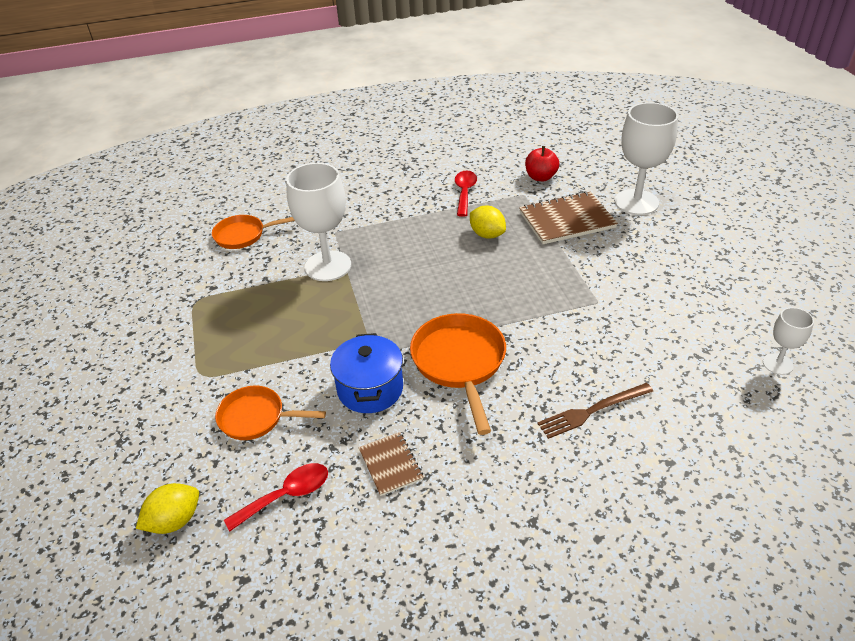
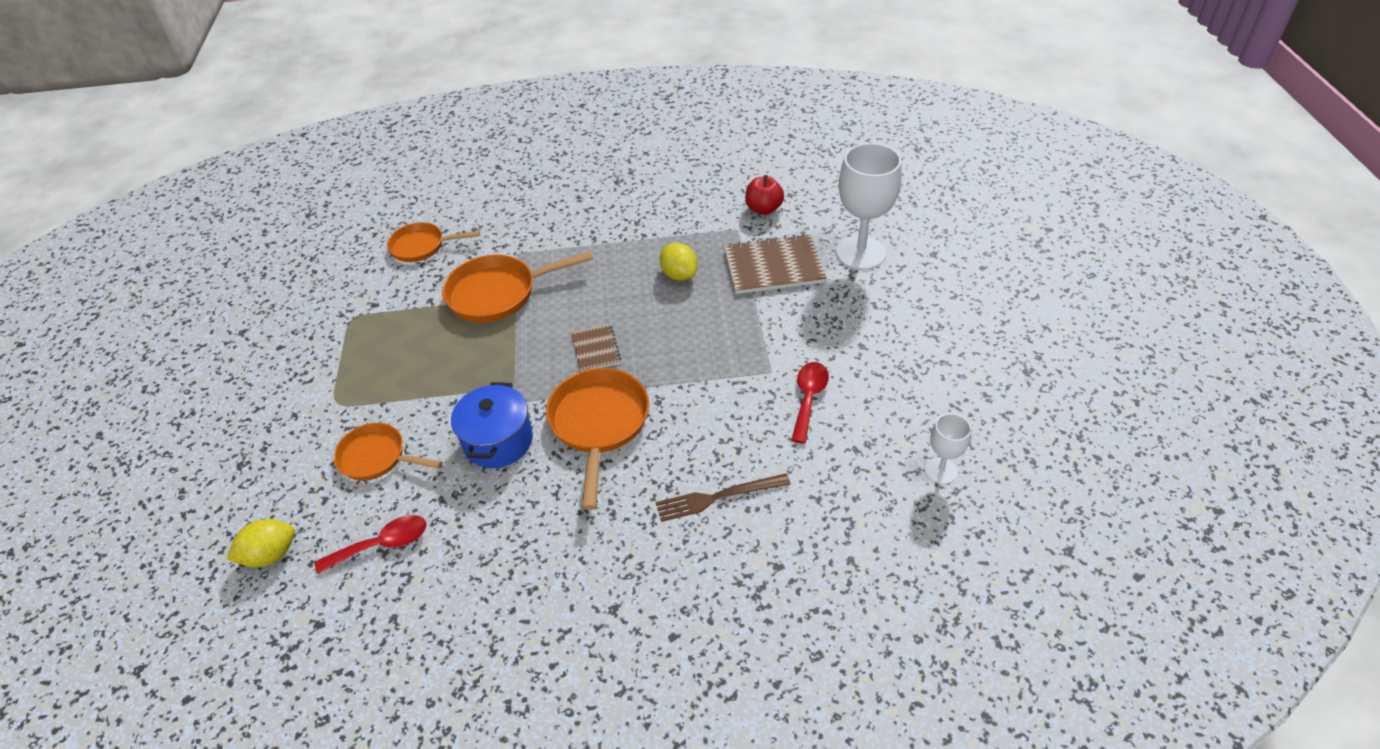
camera: 10 degrees right, 5 degrees up
(328, 266) = (498, 293): white goblet -> orange pan
(390, 464) = (493, 527): brown notebook -> brown notebook (596, 349)
(464, 192) = (672, 219): red spoon -> red spoon (808, 398)

